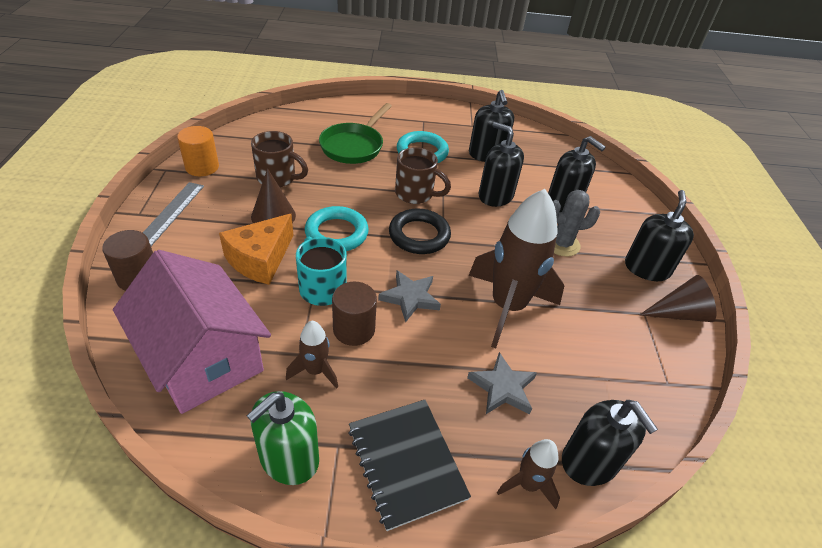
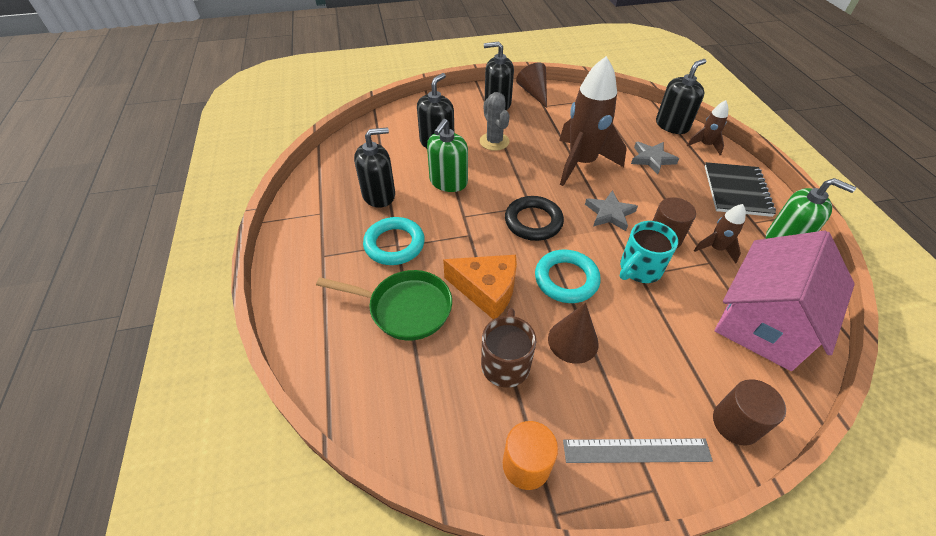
camera: 100 degrees left, 5 degrees up
(260, 259) = (638, 327): orange cheese -> orange cheese (486, 290)
(406, 462) = (736, 191): black notebook -> black notebook turned 45 degrees counterclockwise
(415, 194) = (473, 235): brown mug -> none
(495, 196) = (448, 182): black soap dispenser -> green soap dispenser

